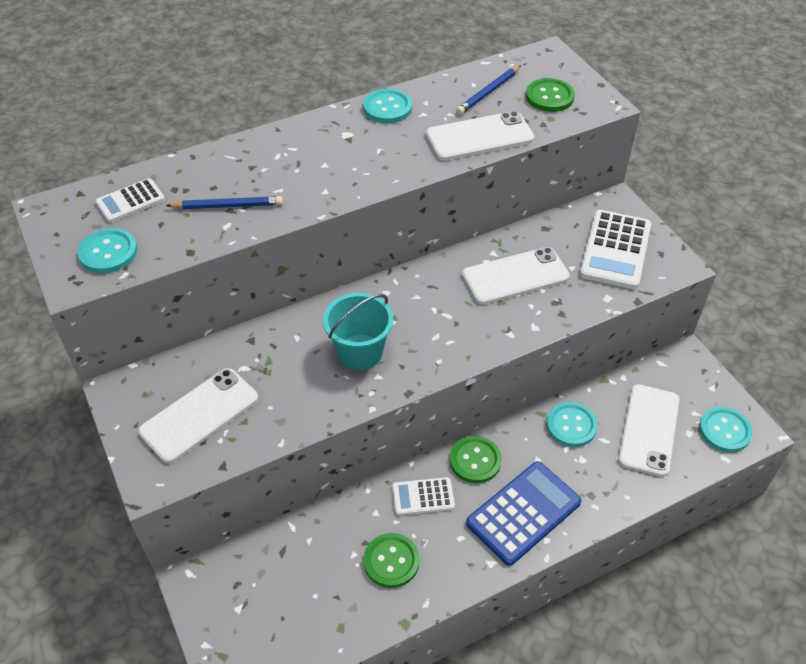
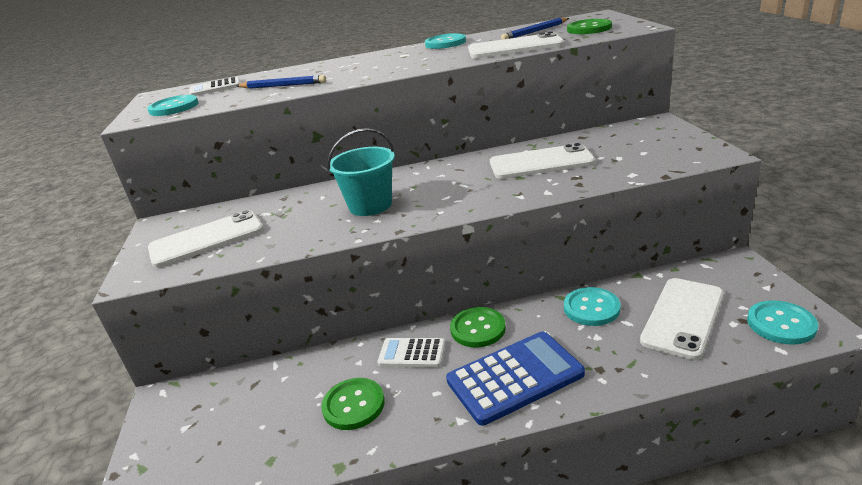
camera: 20 degrees right, 20 degrees down
(615, 250) = (649, 147): white calculator -> none

